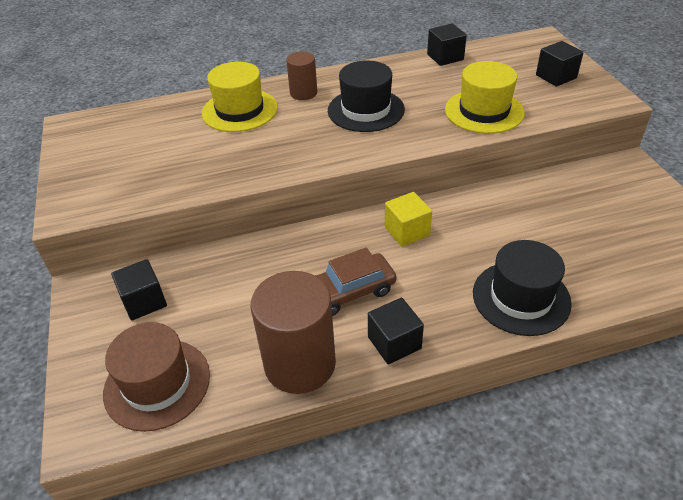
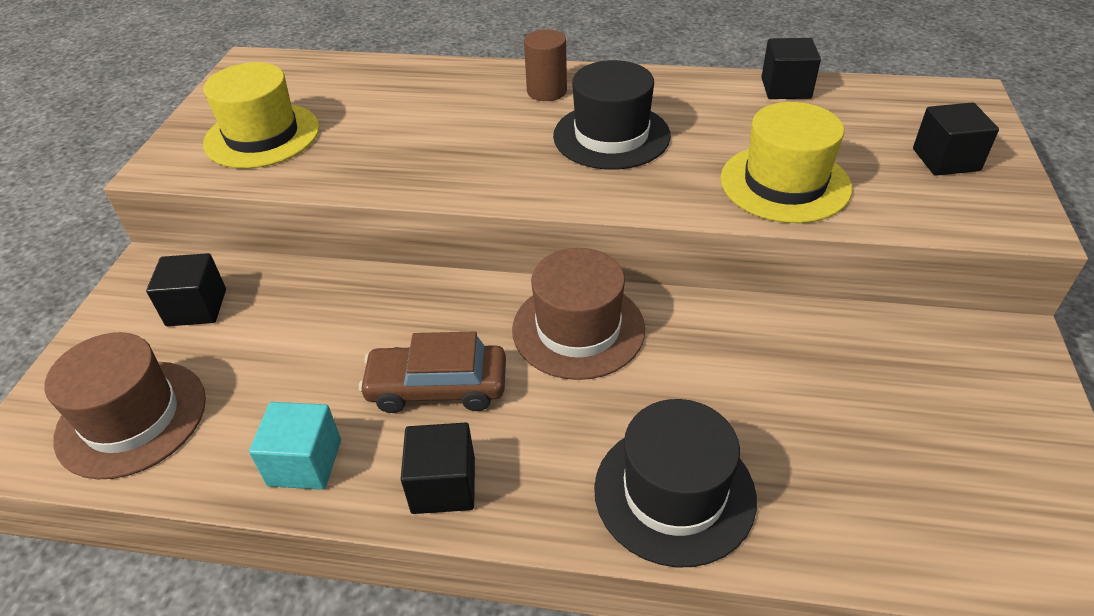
camera: 25 degrees right, 0 degrees up
(239, 110) = (449, 94): yellow hat -> yellow hat (262, 135)
(300, 363) = (305, 463): brown cylinder -> turquoise cube
(407, 231) = (578, 329): yellow cube -> brown hat

